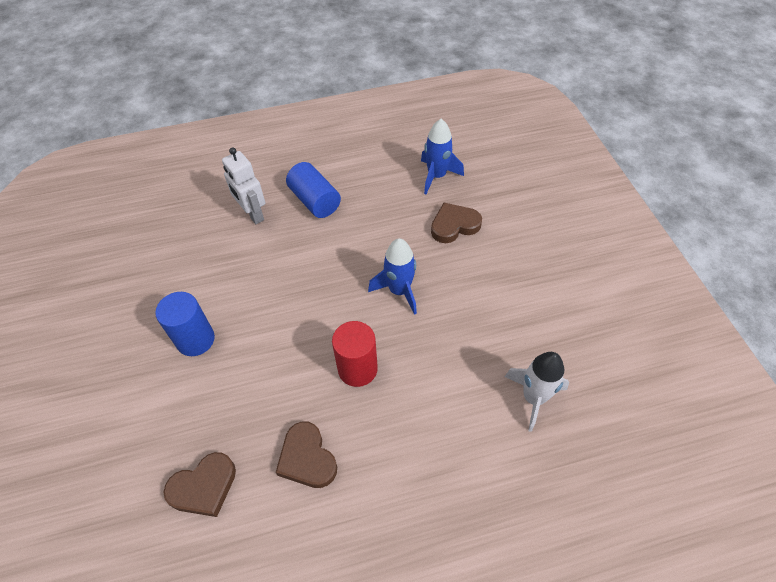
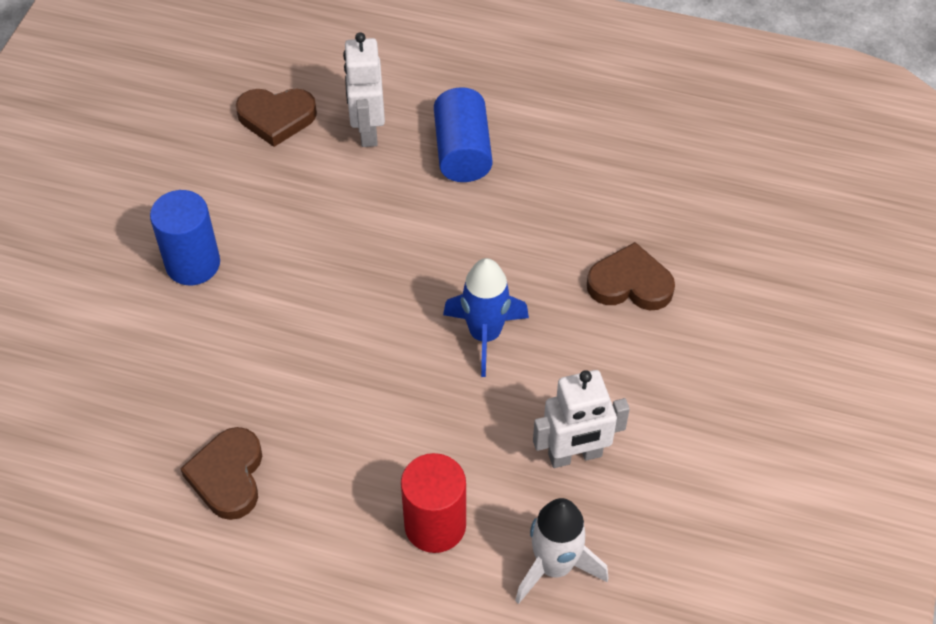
camera: 30 degrees right, 0 degrees up
(204, 487) = (97, 442): brown heart -> brown heart (276, 118)
(357, 369) = (359, 406): red cylinder -> red cylinder (435, 525)
(436, 176) = (661, 198): blue rocket -> none
(496, 330) = (575, 455): none -> white robot

